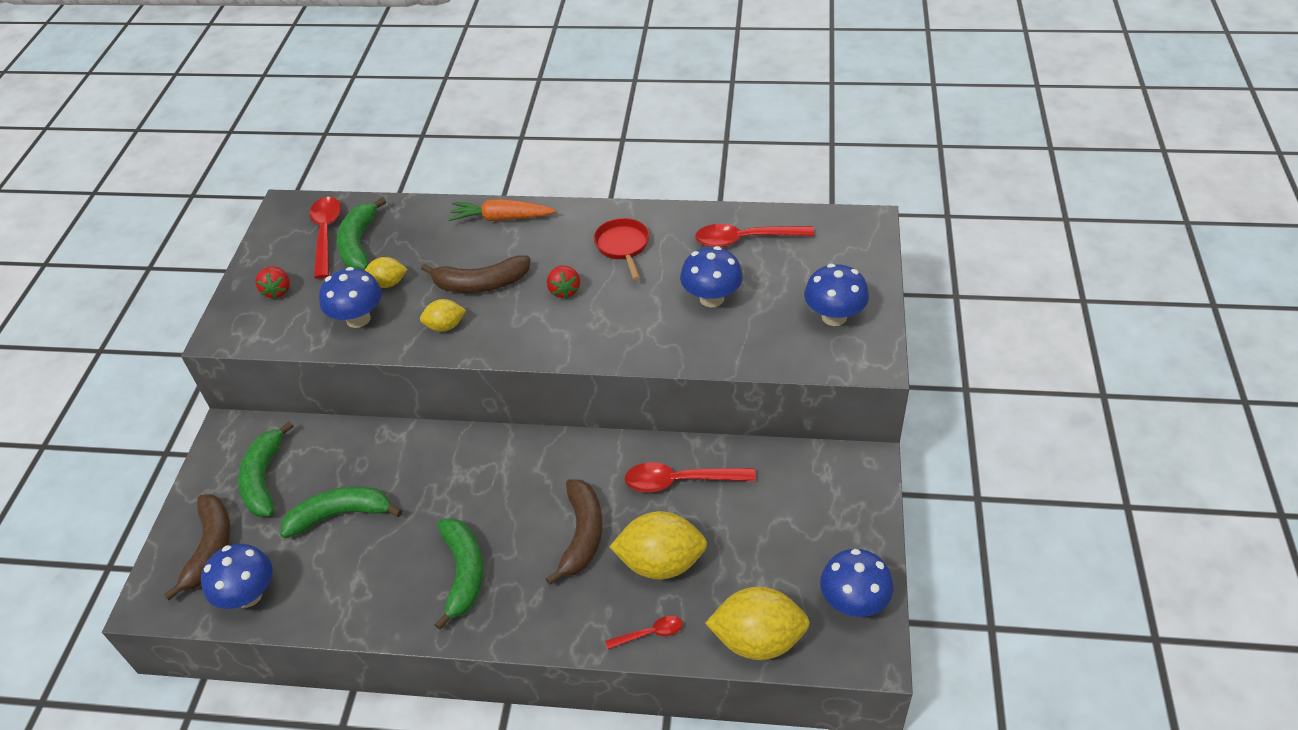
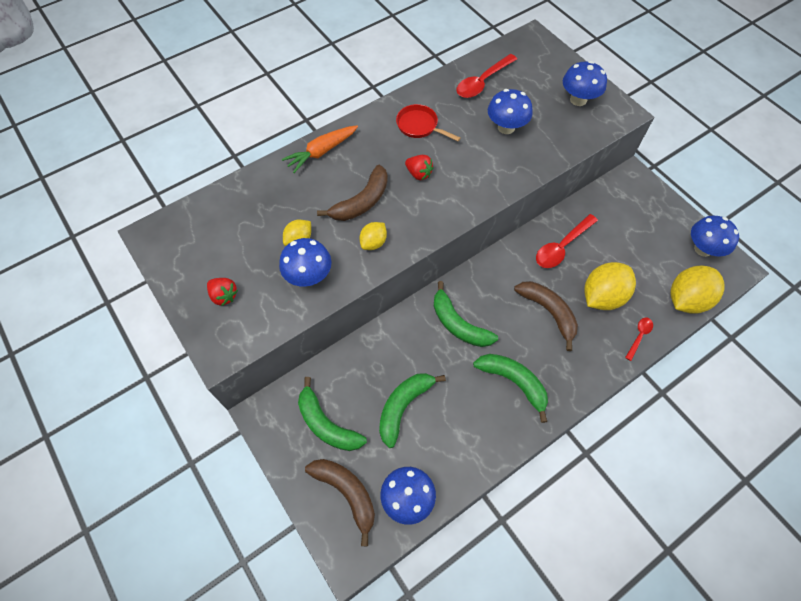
camera: 45 degrees left, 15 degrees up
(326, 235) = (209, 235): red spoon -> none
(359, 244) = (243, 227): green banana -> green banana (458, 324)

